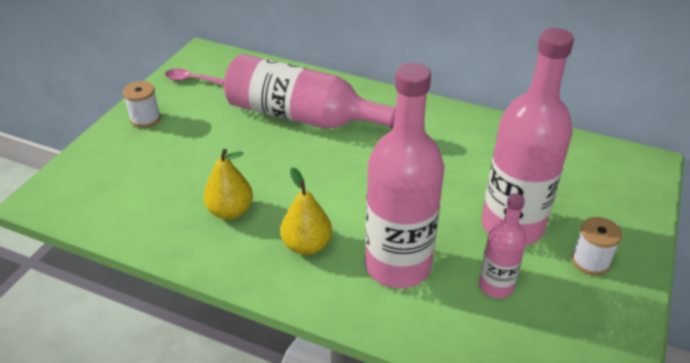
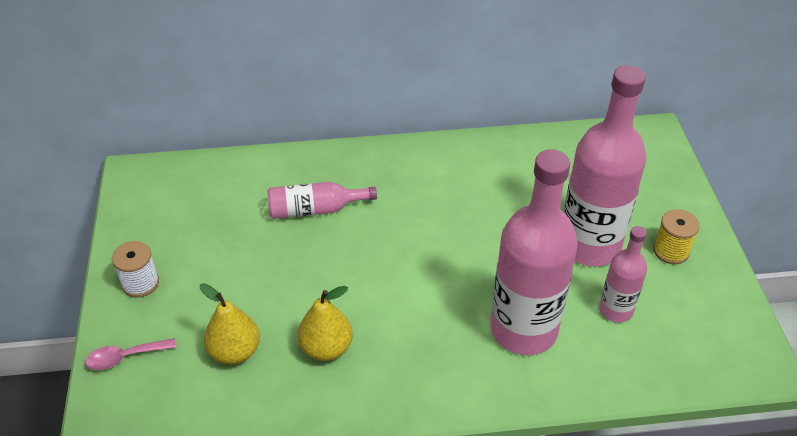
camera: 30 degrees left, 5 degrees up
(190, 80) = (151, 214): pink spoon -> pink spoon (124, 357)
(304, 117) = (315, 209): pink bottle -> pink bottle, size x0.51
(307, 245) = (429, 349): yellow pear -> yellow pear (235, 351)
(590, 261) = (671, 251): white spool -> yellow spool

